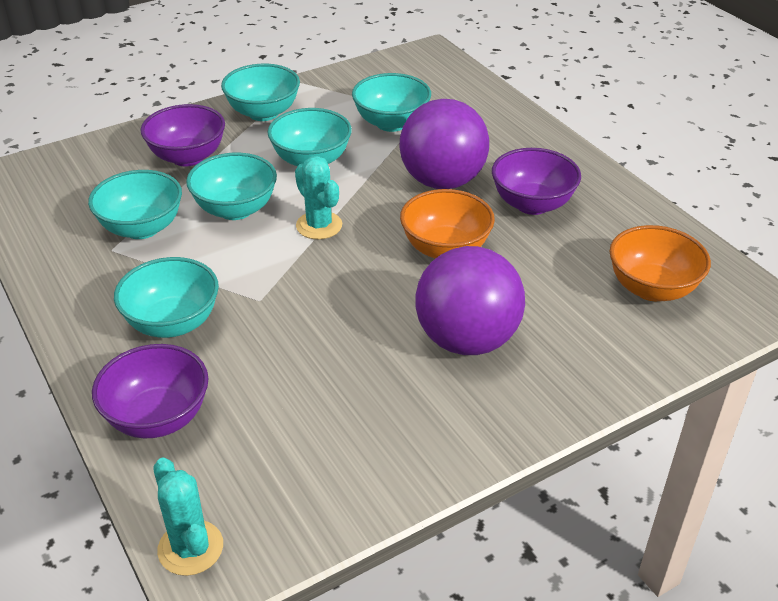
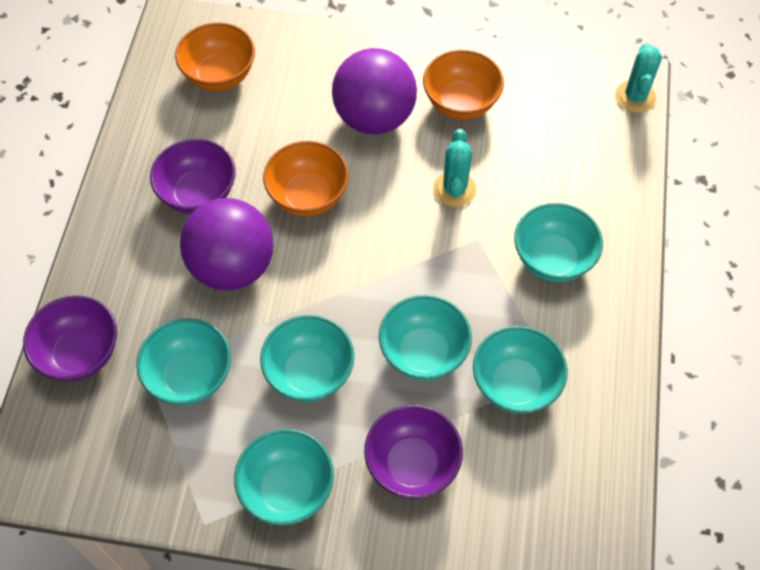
camera: 140 degrees left, 20 degrees up
(158, 417) = (607, 187): purple bowl -> purple bowl (80, 353)
(319, 225) = (374, 285): turquoise cactus -> turquoise cactus (454, 189)
(396, 407) = (460, 103): none -> orange bowl

